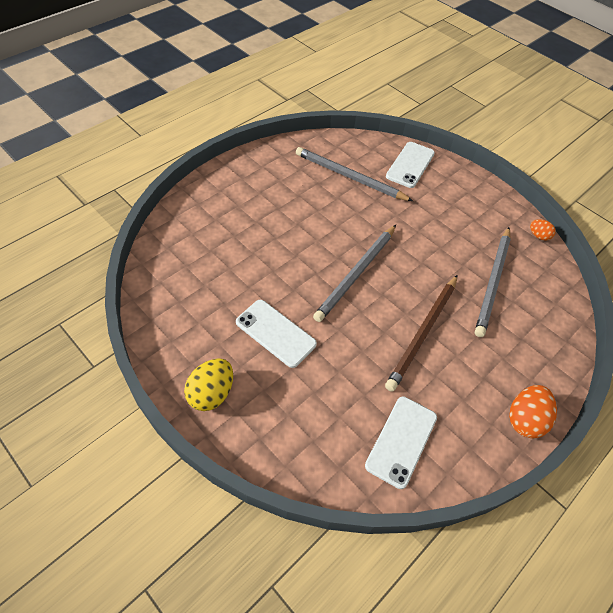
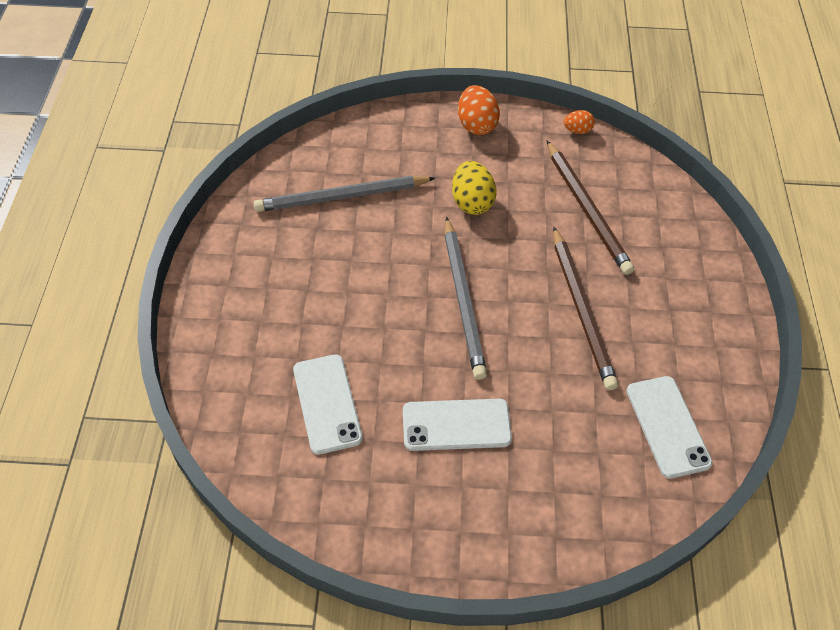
camera: 40 degrees left, 0 degrees up
(211, 393) = (466, 538): yellow egg -> yellow egg (472, 202)
(410, 165) = (387, 138): white phone -> white phone (327, 403)
(493, 282) = (587, 209): grey pencil -> brown pencil
(525, 419) = (734, 319): orange egg -> orange egg (476, 125)

